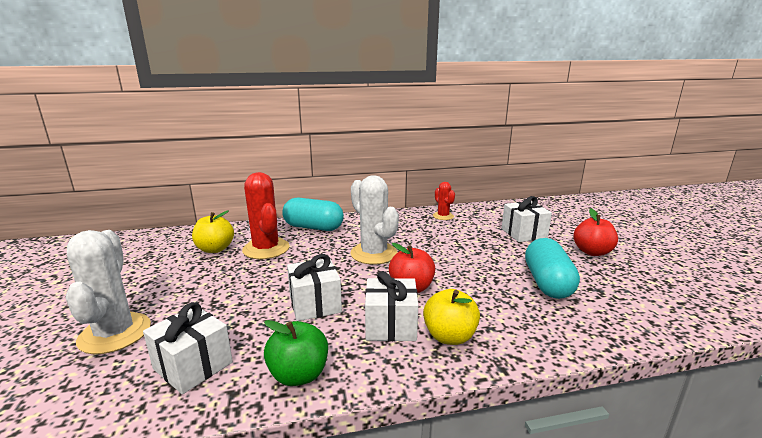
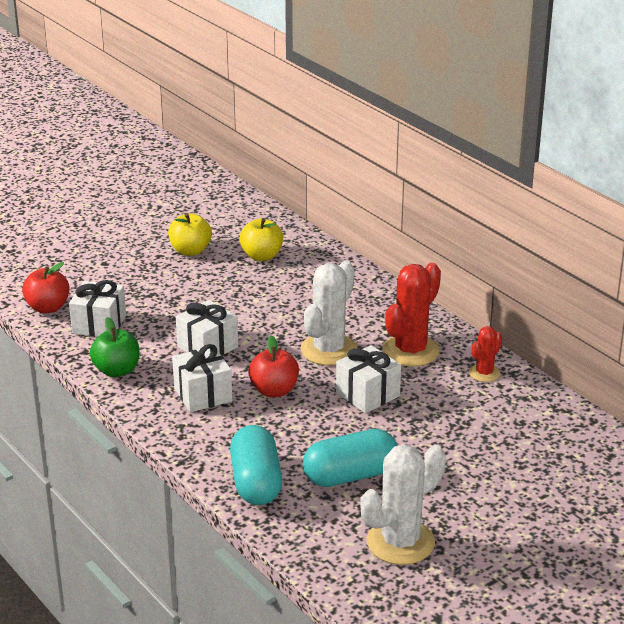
camera: 65 degrees right, 10 degrees up
(115, 333) = (110, 276): white cactus -> white cactus (400, 542)
(266, 249) = (285, 283): red cactus -> red cactus (410, 351)
(313, 227) = (361, 291): turquoise capsule -> turquoise capsule (256, 482)
(449, 336) = (207, 428): yellow apple -> yellow apple (190, 251)
(523, 233) = (482, 447): white gift -> white gift (367, 394)
(592, 252) = (468, 507): red apple -> red apple (48, 308)

